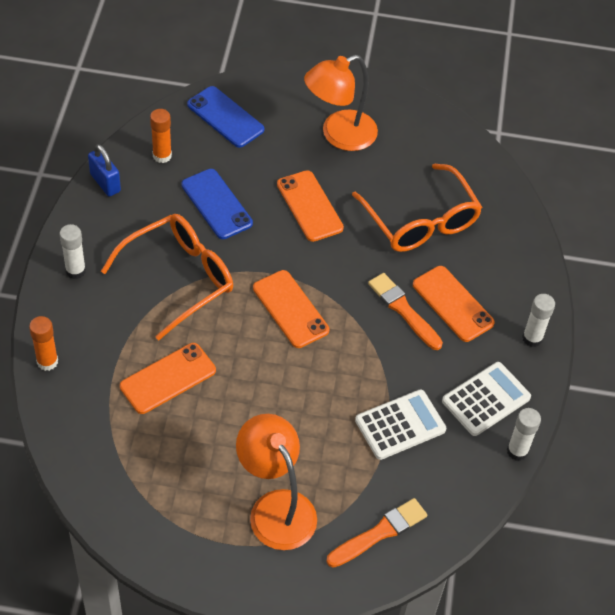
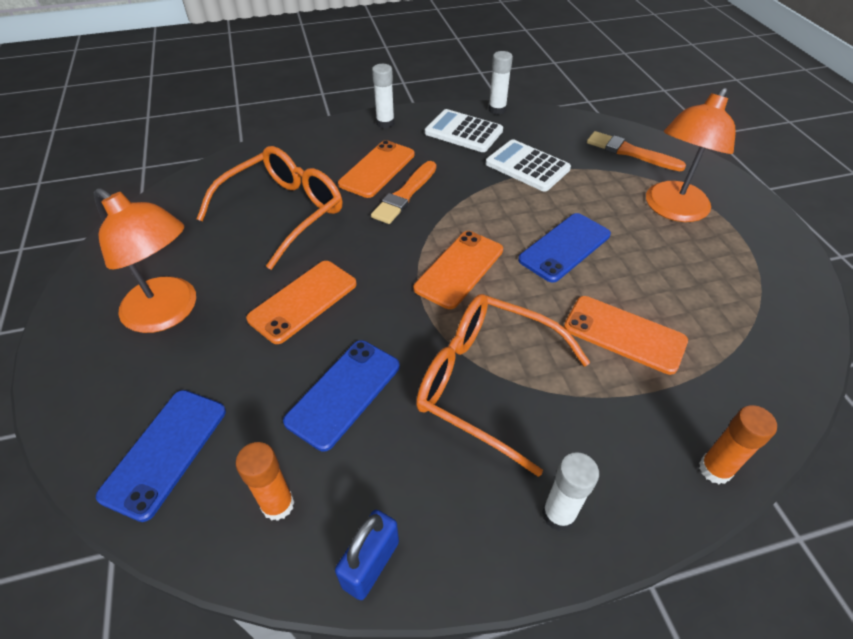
camera: 110 degrees left, 5 degrees down
(275, 392) = (565, 247): none -> blue phone

